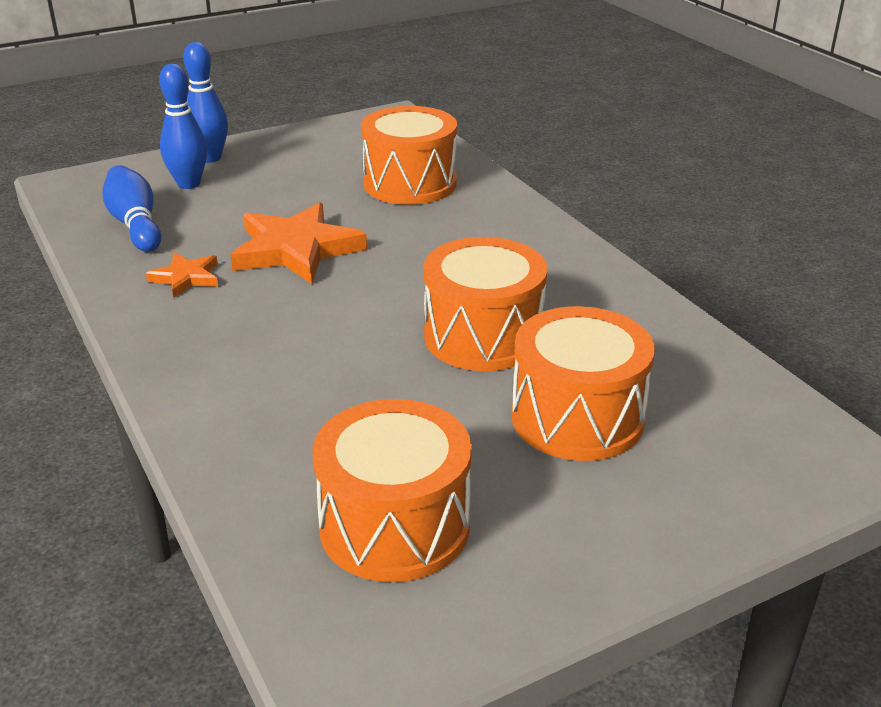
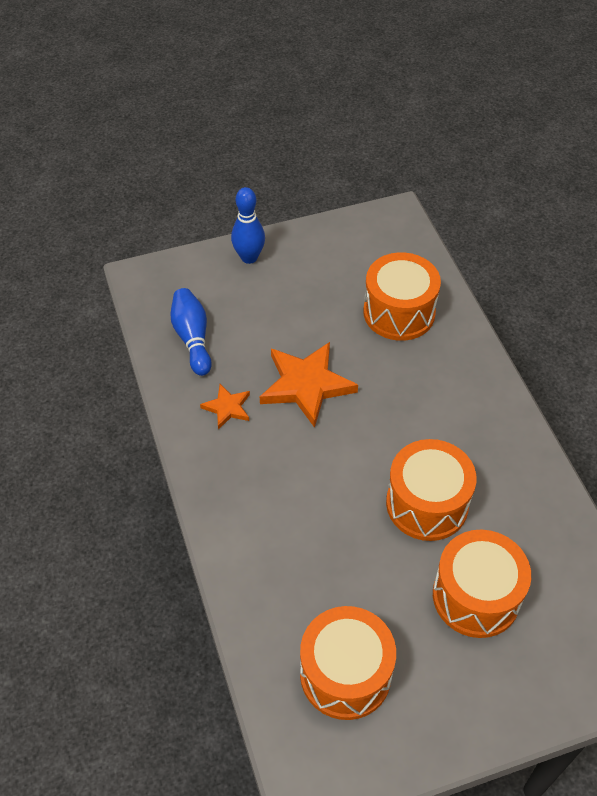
camera: 10 degrees right, 20 degrees up
(189, 184) = (232, 290): blue bowling pin -> none

